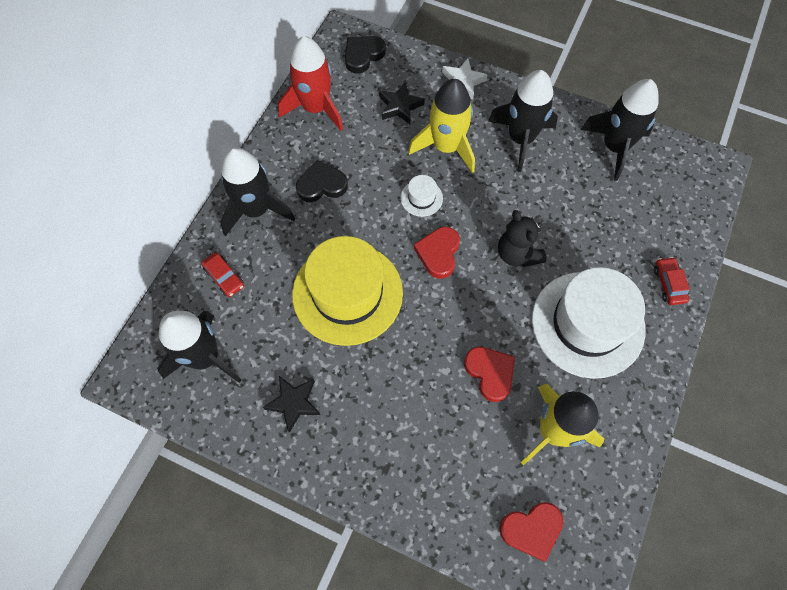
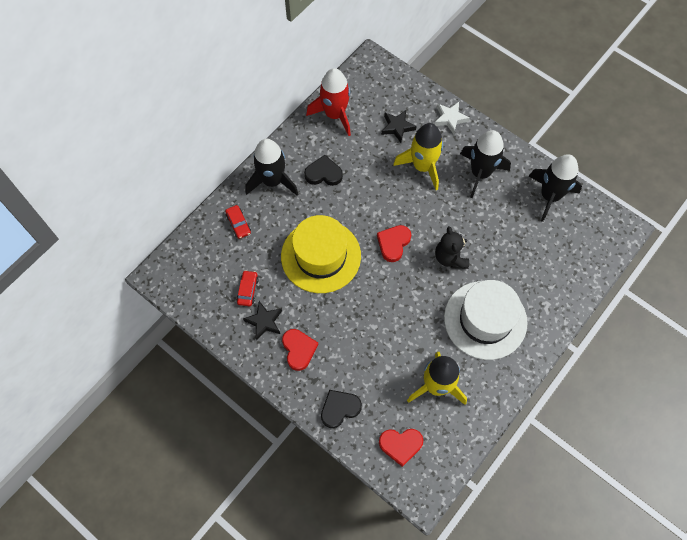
camera: 15 degrees right, 0 degrees up
(205, 357) = (212, 276): black rocket -> none
(363, 55) = (381, 81): black heart -> black heart (339, 409)
(421, 198) = (393, 200): white hat -> none
(490, 373) = (404, 336): red heart -> red heart (299, 350)
(668, 284) = (554, 306): red car -> red car (248, 290)

